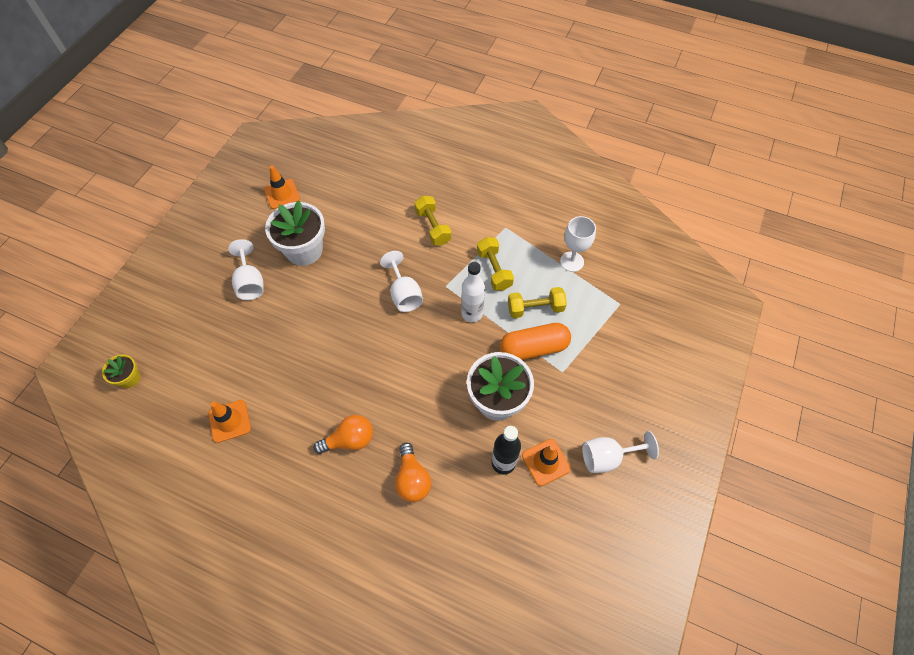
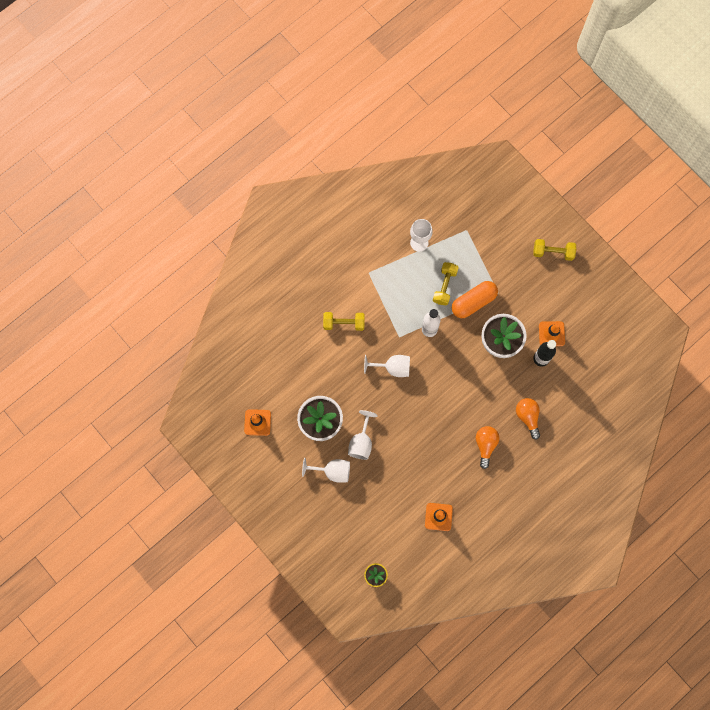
camera: 65 degrees left, 15 degrees up
(412, 479) = (527, 417): orange light bulb -> orange light bulb turned 120 degrees counterclockwise
(494, 270) = (401, 298): yellow dumbbell -> yellow dumbbell (553, 252)
(533, 348) = (473, 302): orange capsule -> orange capsule turned 45 degrees clockwise
(607, 457) = (564, 296): white goblet -> white goblet (361, 442)

